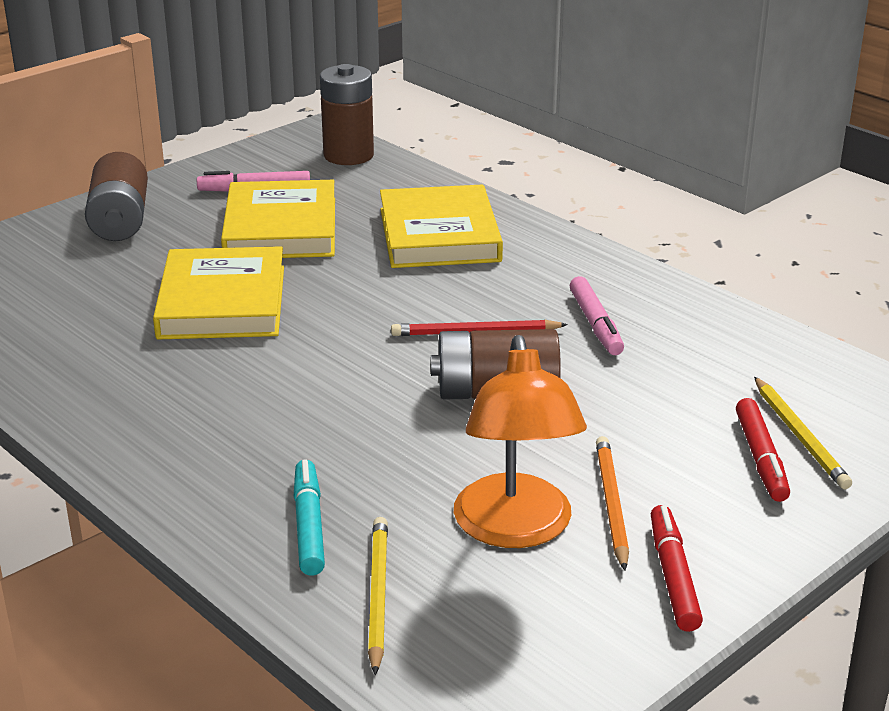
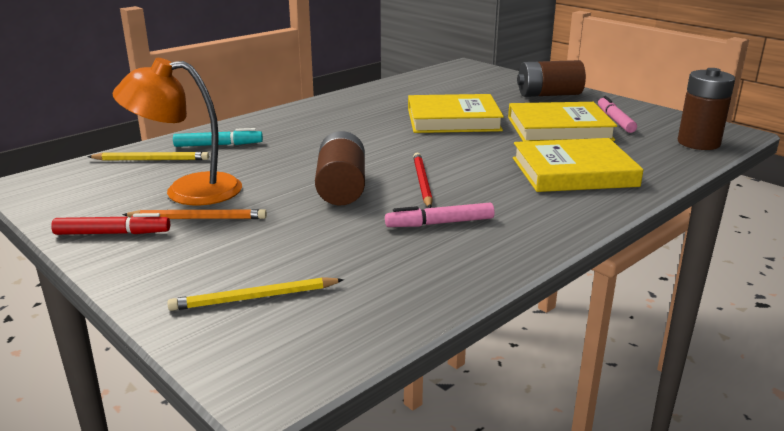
camera: 90 degrees right, 5 degrees down
(760, 458) = (229, 276): red marker -> none

